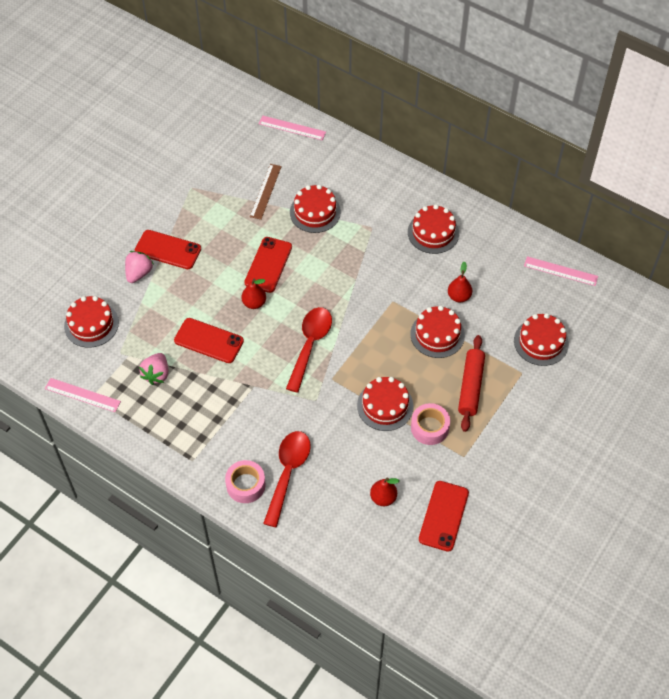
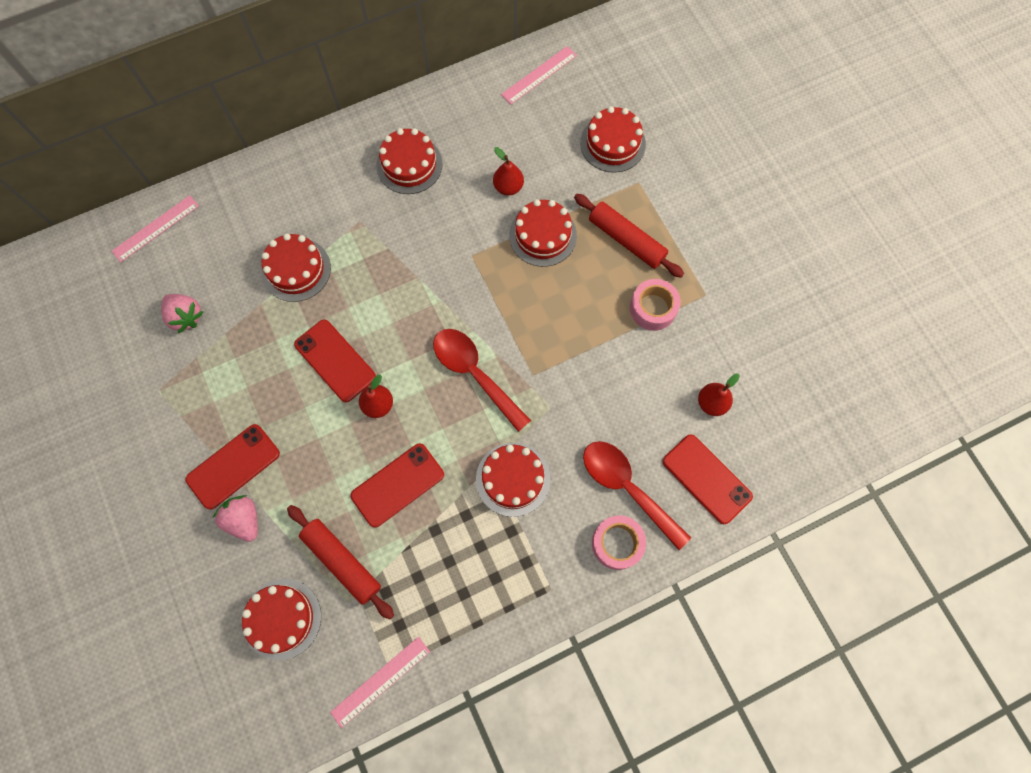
camera: 60 degrees left, 15 degrees up
(143, 337) = (342, 562): none -> red rolling pin
(156, 374) = (407, 572): pink strawberry -> pink strawberry (186, 317)
(266, 191) = (227, 307): brown ruler -> none
(385, 406) = (600, 338): red cake -> red cake (513, 479)
(444, 516) = (764, 354): red phone -> red phone (706, 479)

